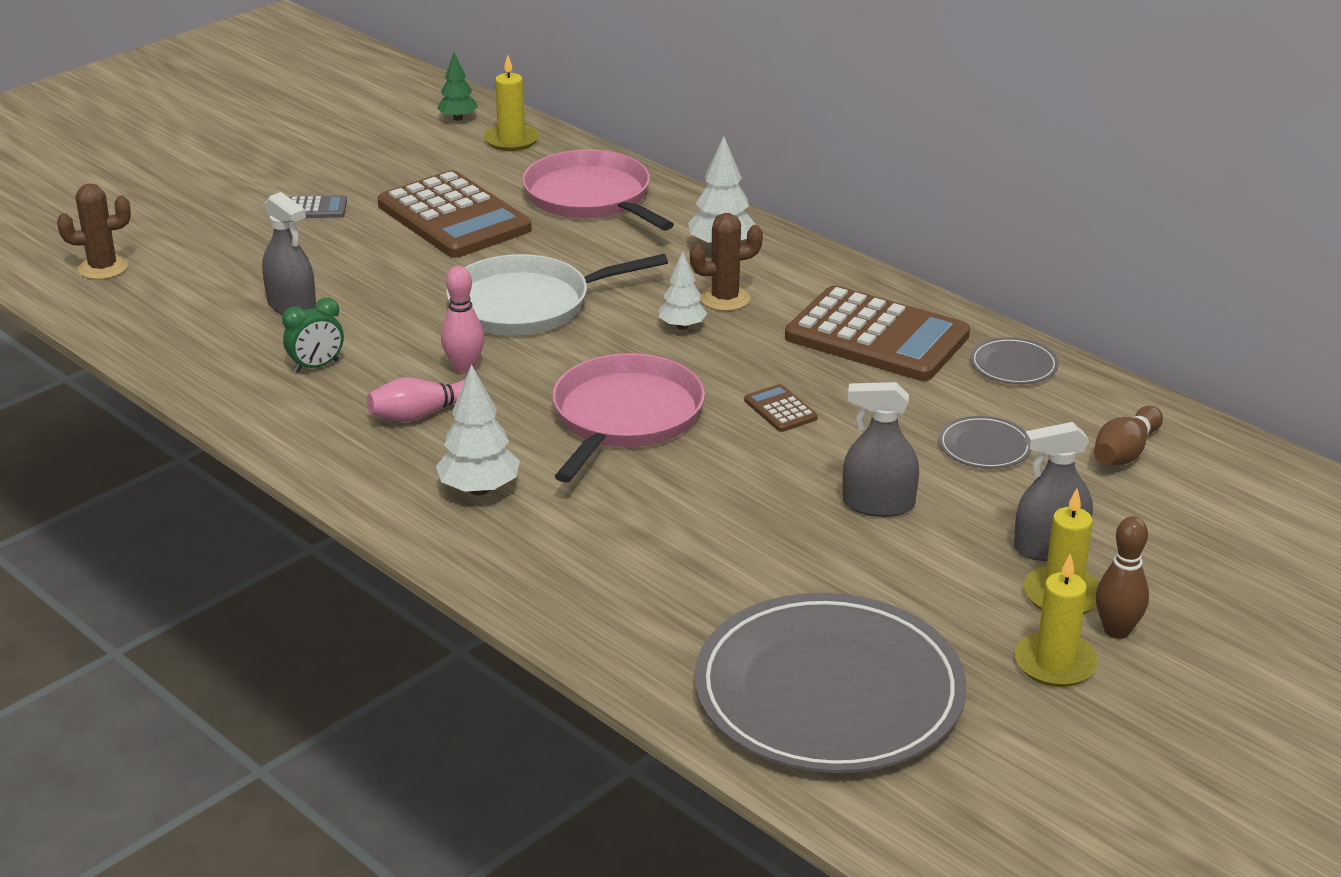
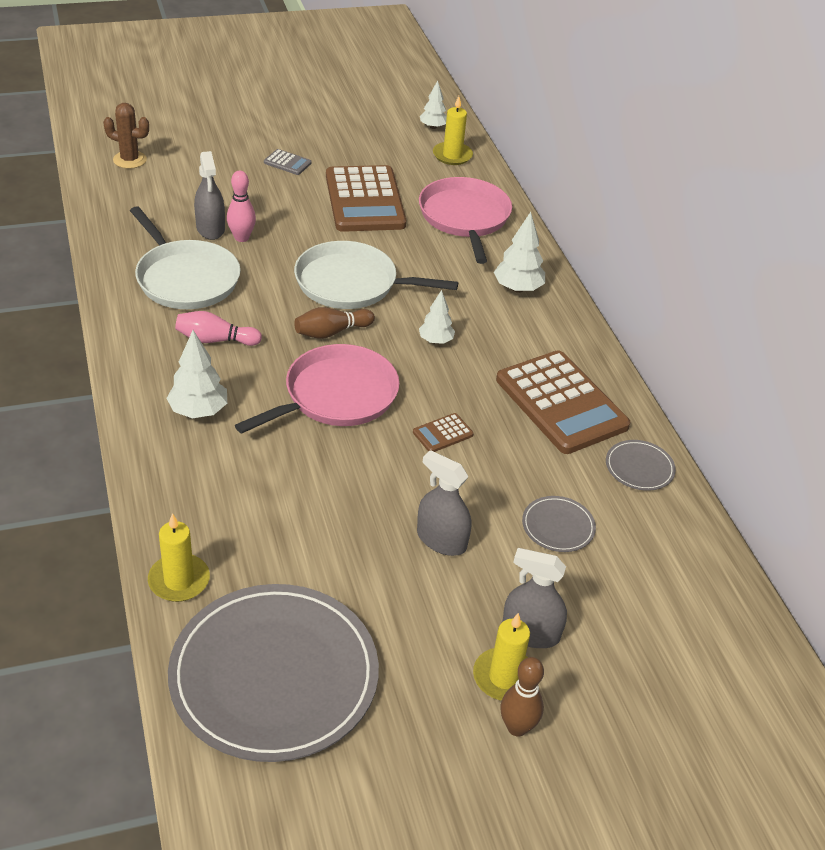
camera: 25 degrees right, 10 degrees up
(316, 366) = (185, 278): green clock -> white pan
(458, 118) = (433, 127): green tree -> white tree
(464, 368) = (271, 316): pink bowling pin -> pink bowling pin (241, 238)
(725, 299) = (483, 330): brown cactus -> none
(780, 409) = (443, 433): brown calculator -> brown calculator turned 120 degrees counterclockwise
(1055, 663) = (448, 732): yellow candle -> yellow candle (179, 580)
(1125, 452) = (658, 578): brown bowling pin -> brown bowling pin (331, 332)

